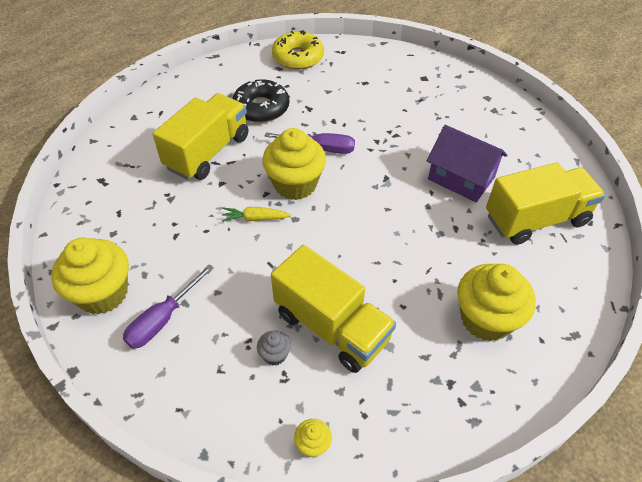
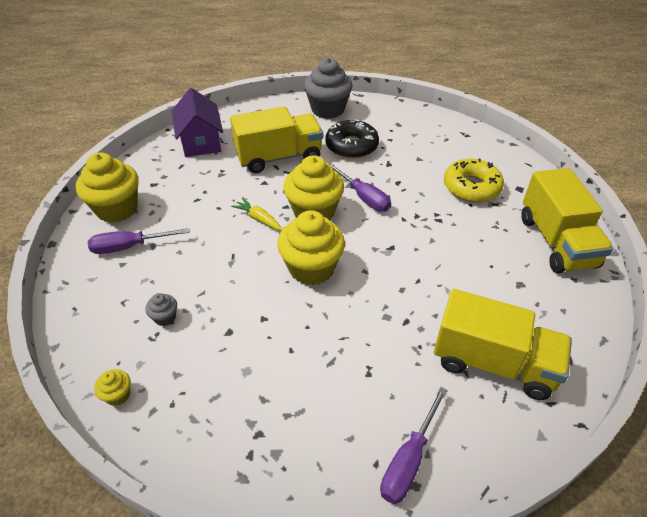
camera: 40 degrees right, 5 degrees down
(201, 84) = (328, 109): none -> grey cupcake
(298, 57) = (423, 123): yellow donut -> yellow donut (471, 187)
(331, 326) = (223, 326): yellow truck -> yellow truck (556, 242)
(461, 178) = (458, 285): purple house -> purple house (200, 141)
(486, 319) = (346, 409): yellow cupcake -> yellow cupcake (311, 268)
(556, 321) = (408, 460): none -> purple screwdriver

